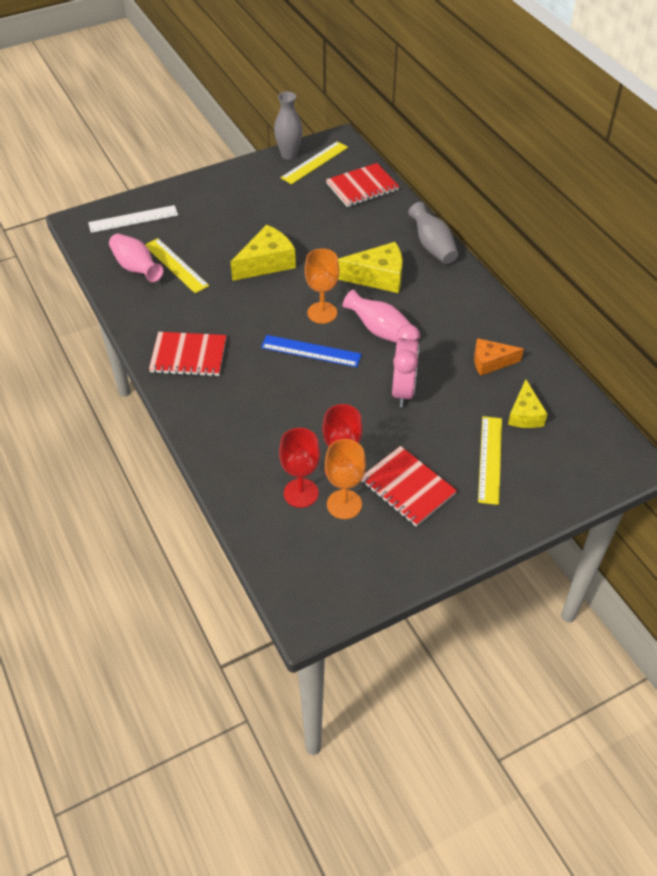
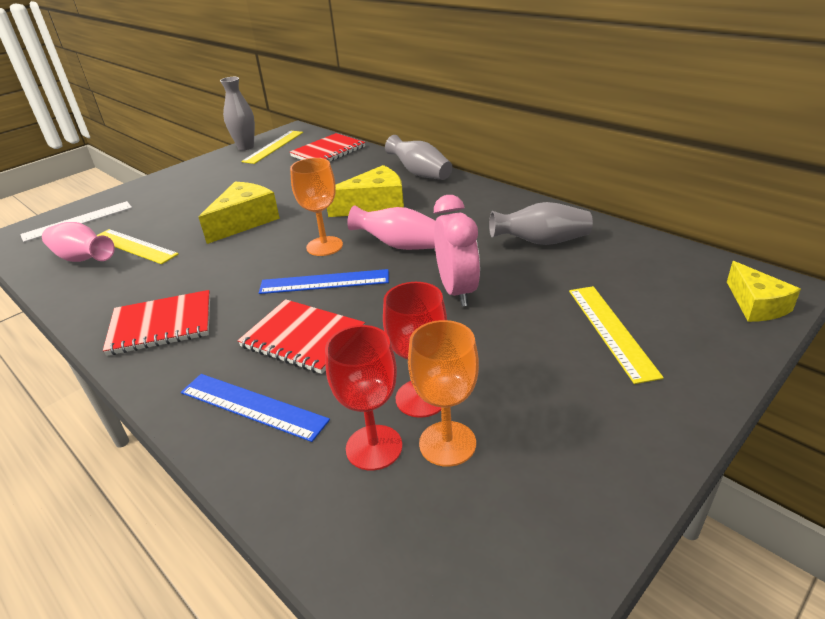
camera: 15 degrees left, 15 degrees down
(237, 442) = (252, 406): none -> blue ruler
(407, 487) = (527, 394): red notebook -> red notebook (303, 338)
(490, 362) = (541, 242): orange cheese -> grey vase
(525, 414) = (616, 276): yellow cheese -> yellow cheese (756, 305)

